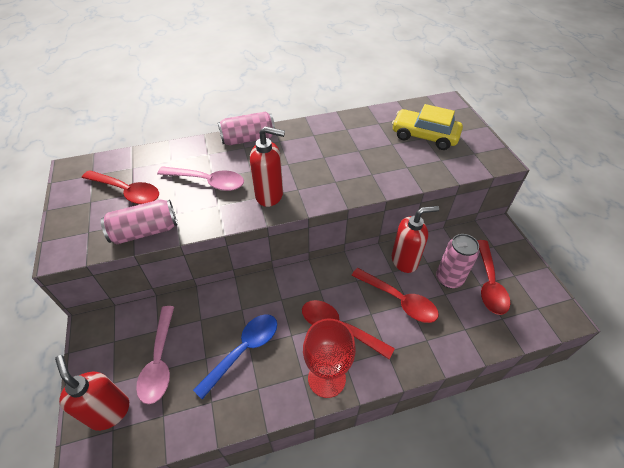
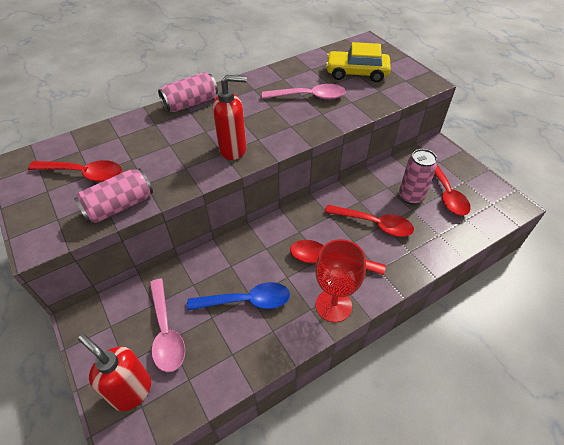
camera: 15 degrees left, 0 degrees up
(208, 182) = (166, 149): pink spoon -> pink spoon (309, 97)
(244, 350) = (247, 301): blue spoon -> blue spoon turned 60 degrees clockwise
(405, 261) = (367, 190): red soap dispenser -> none

